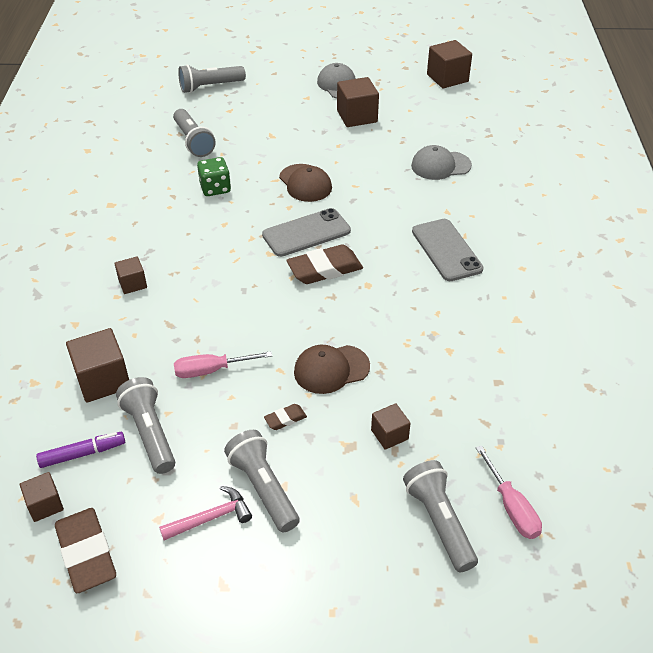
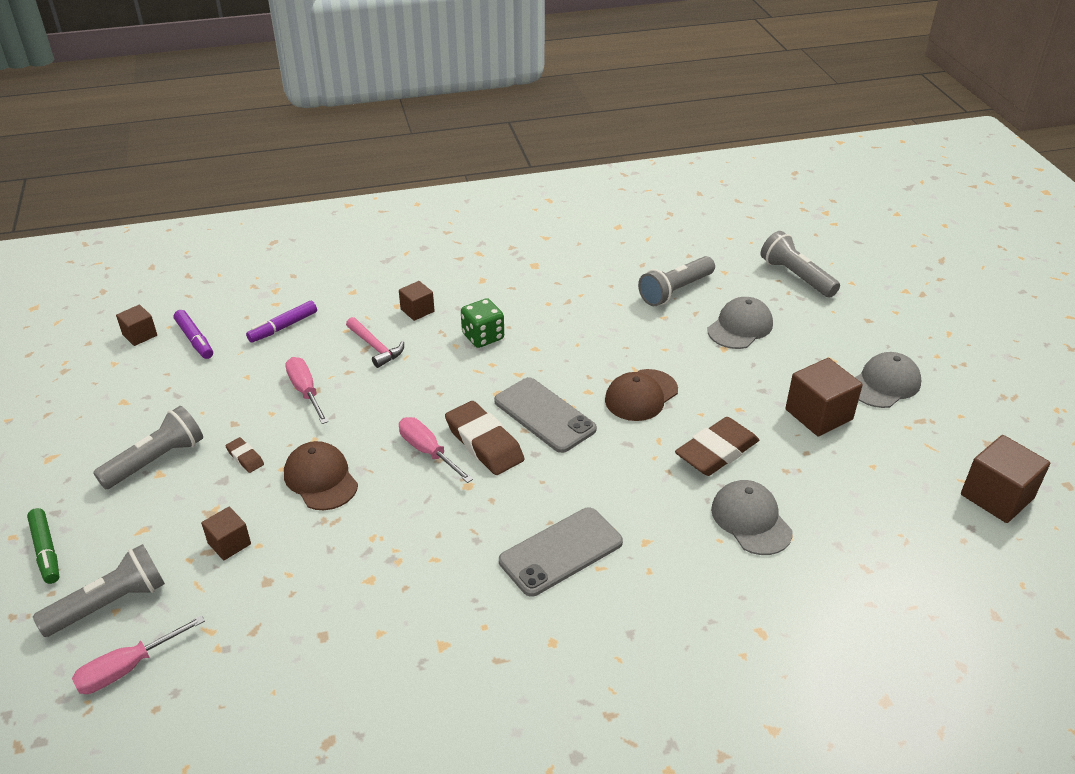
camera: 75 degrees right, 5 degrees down
(87, 553) = (89, 371): brown eraser -> brown eraser (716, 452)
(103, 380) = (283, 327): brown cube -> purple marker
(150, 433) = (221, 372): grey flashlight -> none
(211, 518) = (122, 433): pink hammer -> pink hammer (375, 347)
(215, 188) = (595, 327): green dice -> green dice (483, 336)
(253, 124) = (740, 327): none -> grey cap
(322, 301) = (428, 451): none -> pink screwdriver
(361, 578) = (46, 551): none -> green marker

